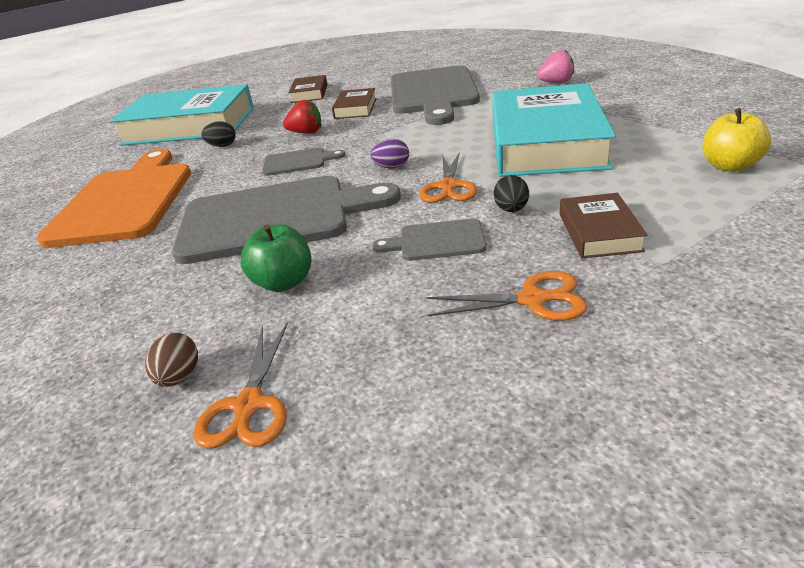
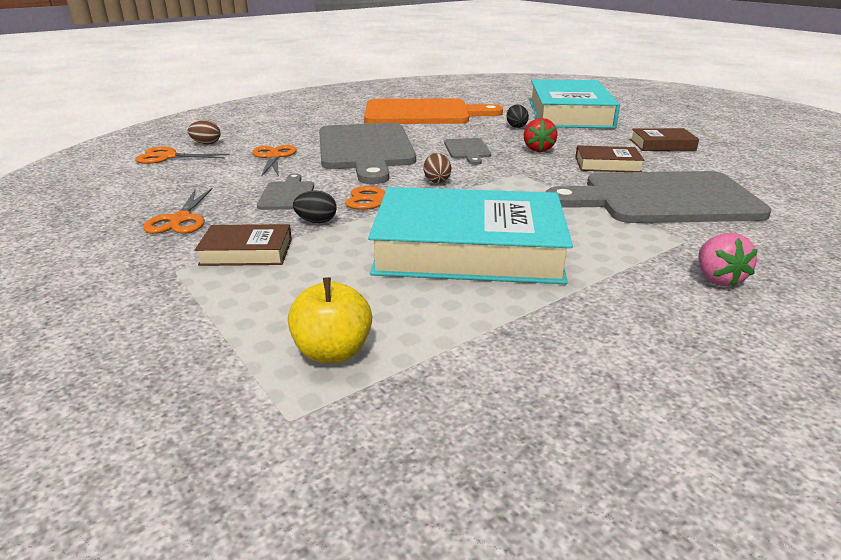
camera: 85 degrees right, 5 degrees down
(284, 282) = (274, 157): green apple -> orange scissors
(392, 167) = (436, 181): purple egg -> brown egg

